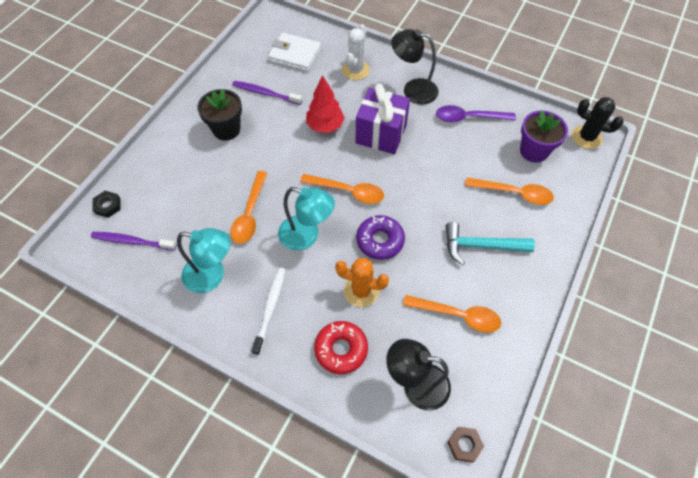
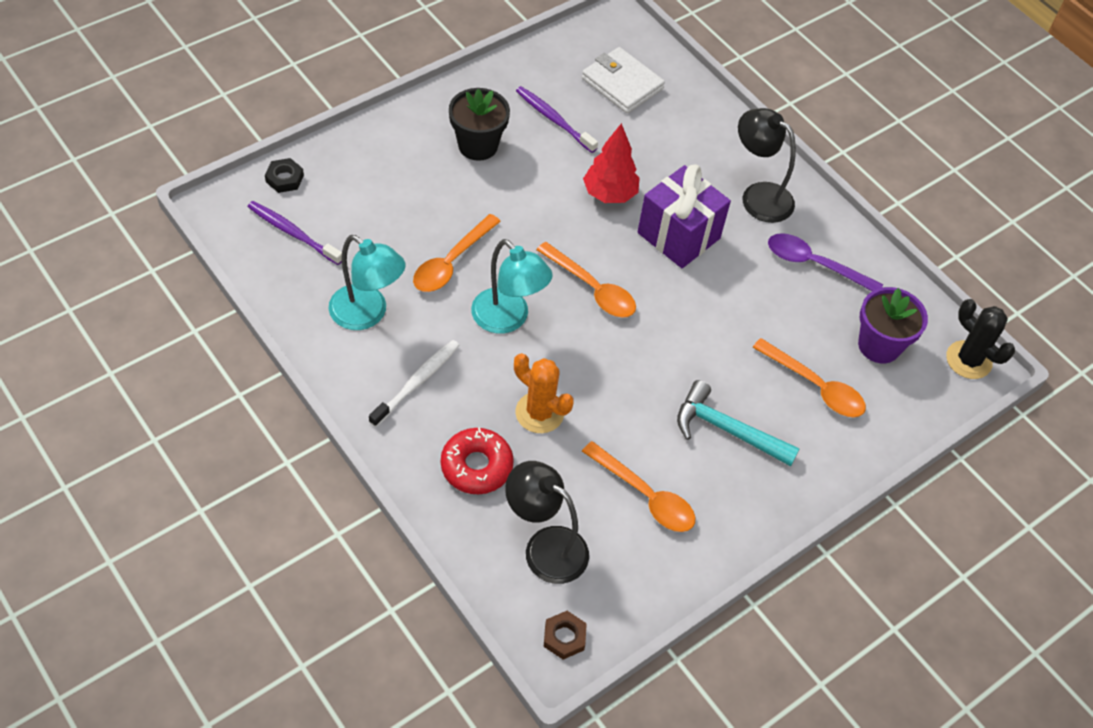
camera: 20 degrees right, 5 degrees down
(355, 70) = (694, 137): white cactus -> none
(380, 240) = (598, 365): purple donut -> none

